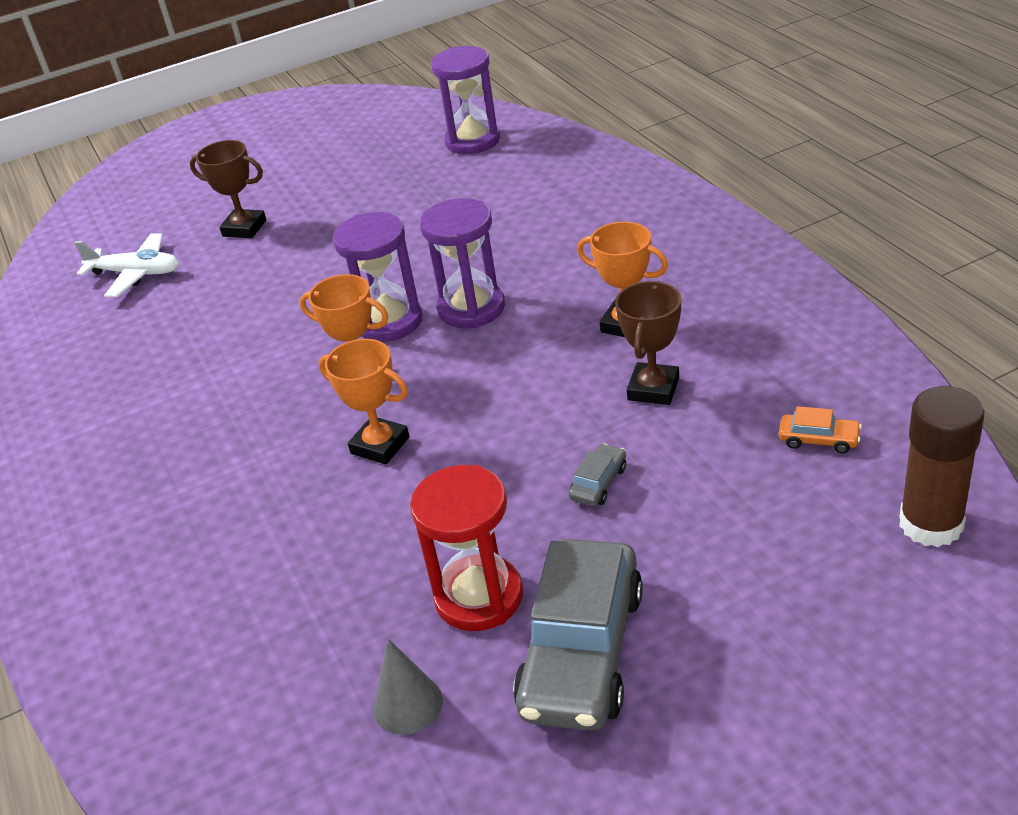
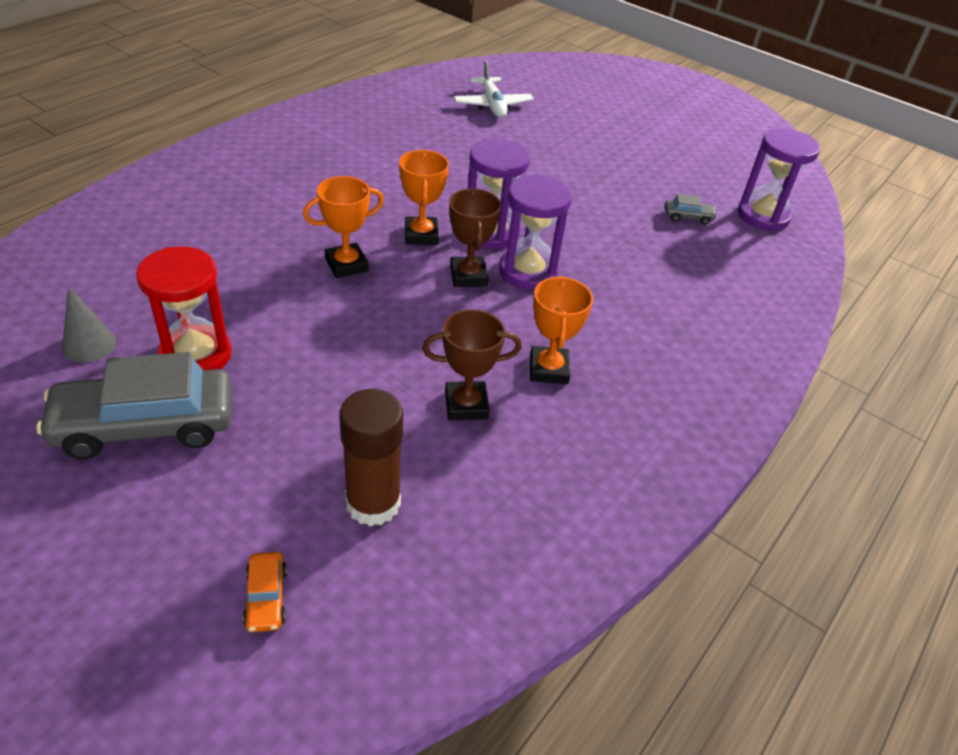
camera: 55 degrees right, 5 degrees up
(244, 228) = (569, 134): brown trophy -> brown trophy (468, 276)
(380, 445) = (346, 265): orange trophy -> orange trophy turned 60 degrees clockwise
(598, 483) = (335, 395): grey car -> grey car (688, 217)
(819, 440) = (434, 539): orange car -> orange car (266, 597)
(931, 524) = (335, 651): brown glue stick -> brown glue stick (373, 503)

